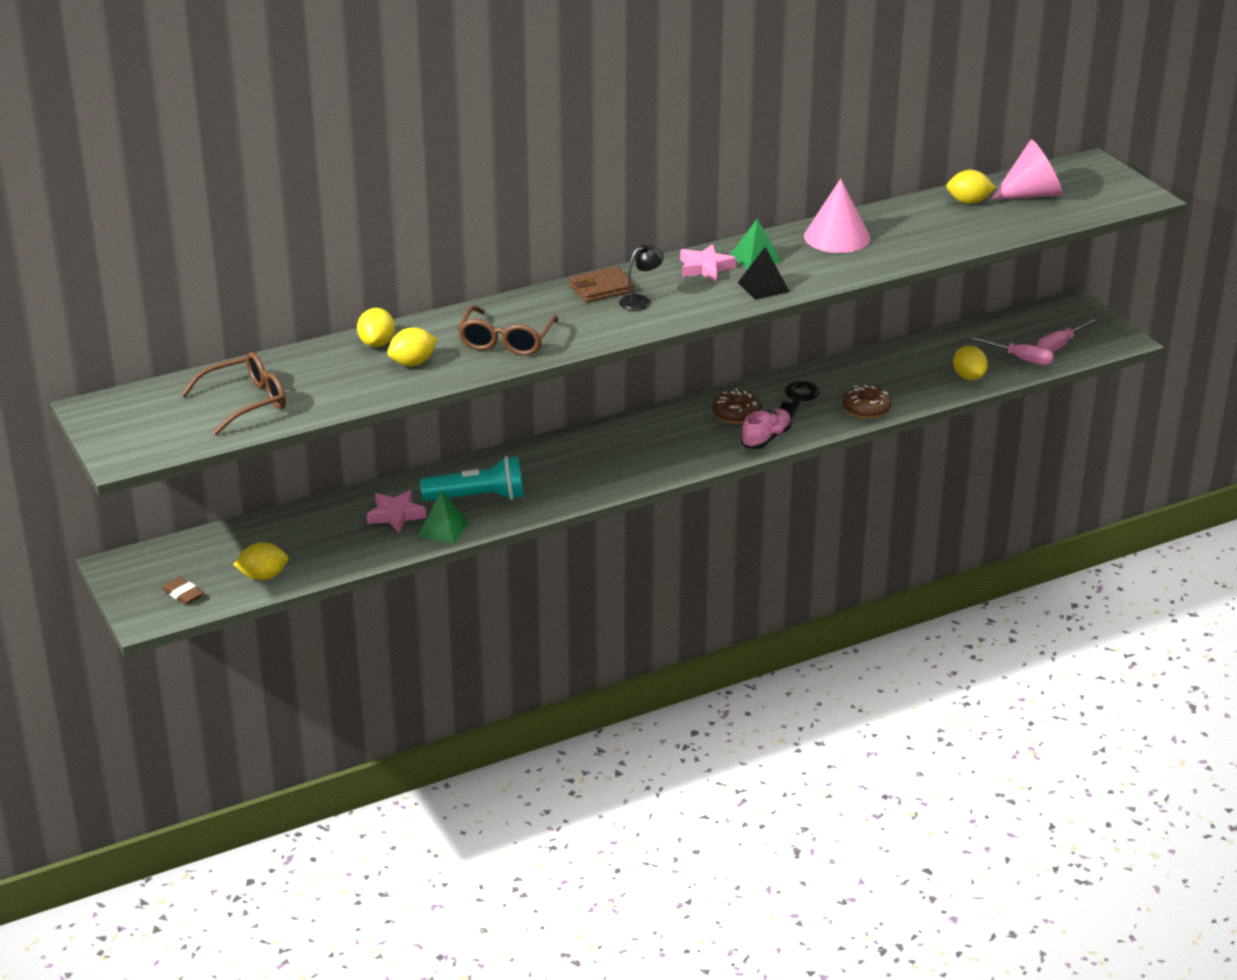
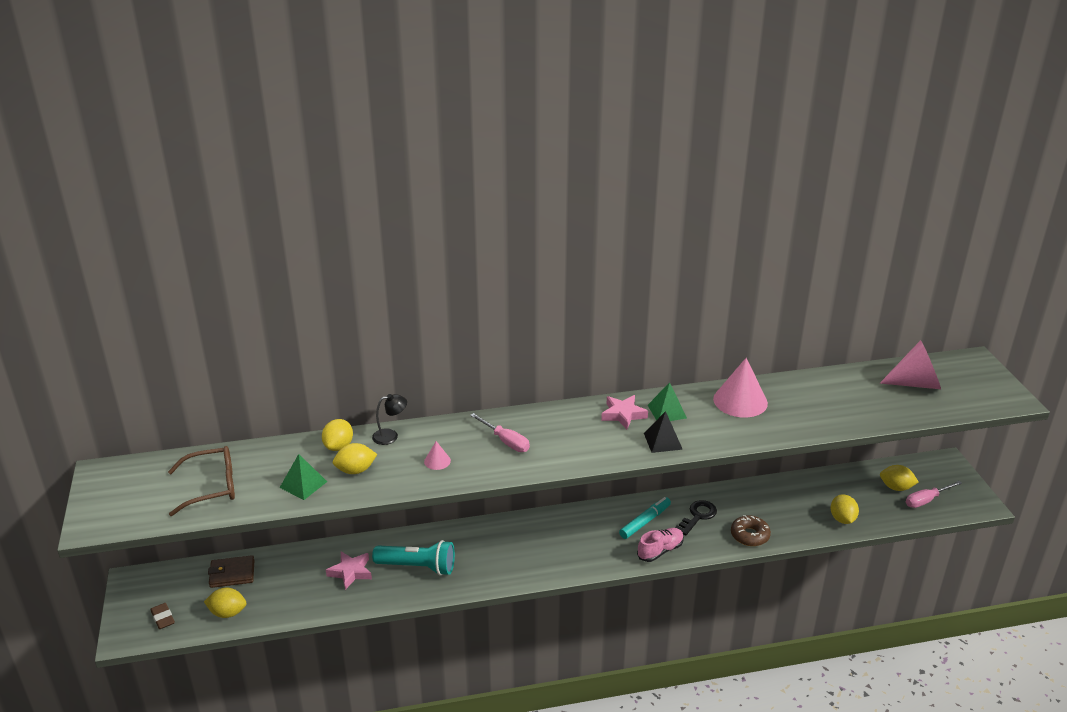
camera: 15 degrees right, 0 degrees up
(443, 529) = (379, 593): green pyramid -> green pyramid (303, 484)
(506, 341) = (437, 461): brown glasses -> pink cone
(601, 288) = (533, 421): brown wallet -> brown wallet (232, 574)
(641, 301) = (559, 439): black lamp -> black lamp (390, 436)
(736, 413) = (645, 522): brown donut -> turquoise marker
(968, 202) = (860, 383): yellow lemon -> yellow lemon (896, 487)
(1020, 359) = (890, 508): pink screwdriver -> pink screwdriver (506, 441)

